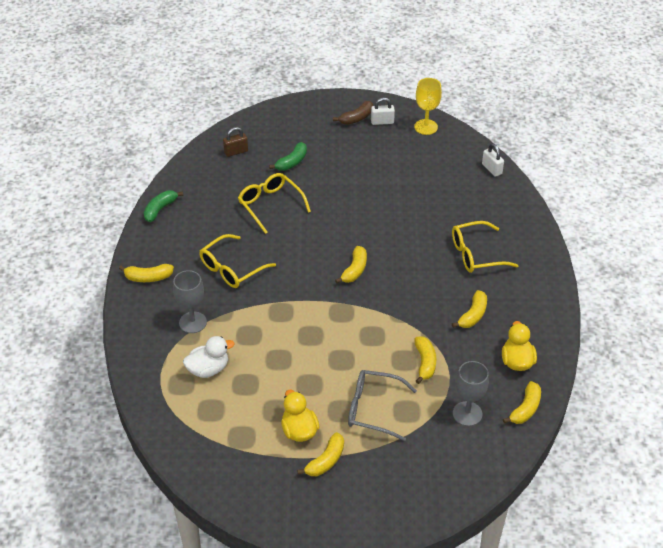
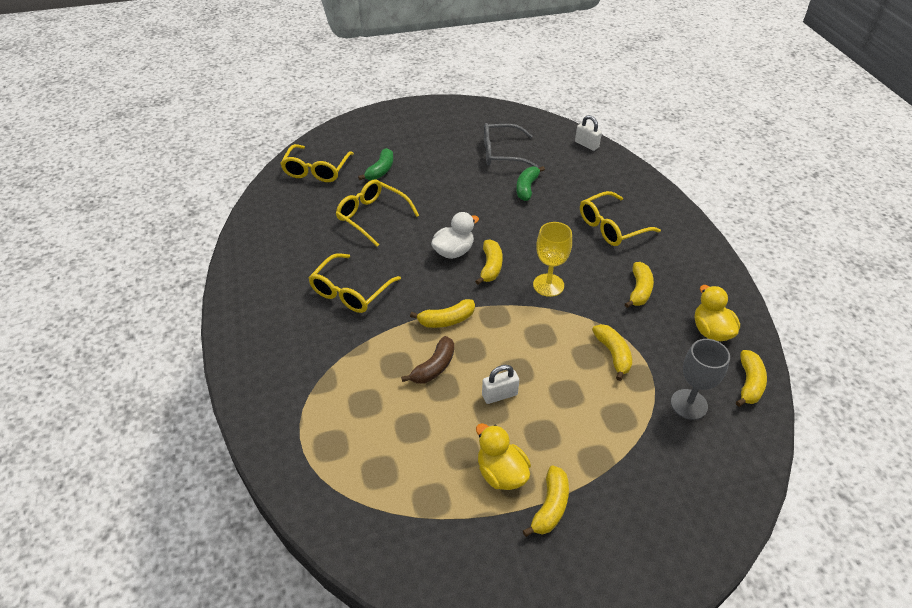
camera: 15 degrees left, 0 degrees up
(148, 277) = (252, 321): yellow banana -> yellow banana (446, 320)
(160, 209) = (247, 242): green banana -> green banana (526, 188)
(193, 322) = (322, 363): grey goblet -> none
(208, 369) = (360, 418): white duck -> white duck (453, 251)
(236, 152) = (316, 170): brown padlock -> yellow glasses
(356, 118) = (432, 120): brown banana -> brown banana (434, 367)
(373, 409) = (579, 424): grey glasses -> grey glasses (502, 153)
(382, 122) = (459, 120): white padlock -> white padlock (499, 395)
(426, 127) = (504, 118): yellow goblet -> yellow goblet (548, 285)

